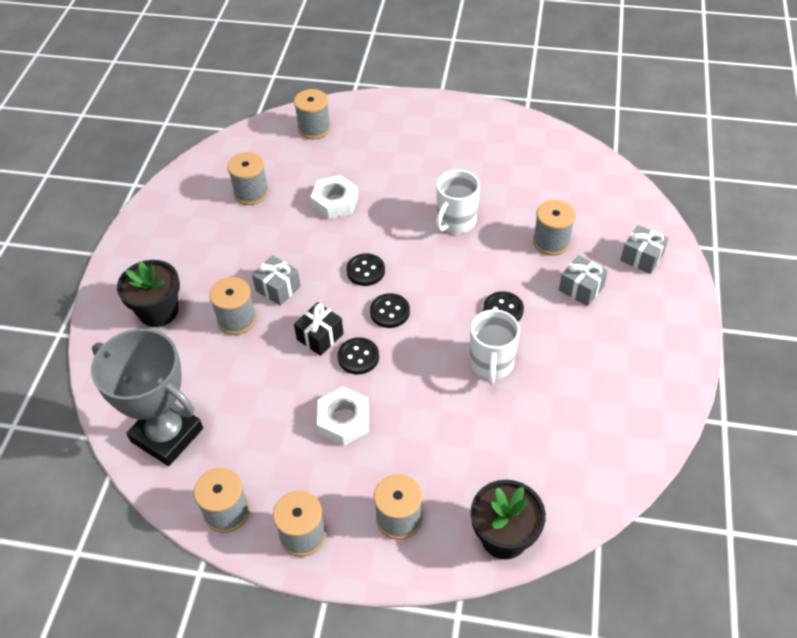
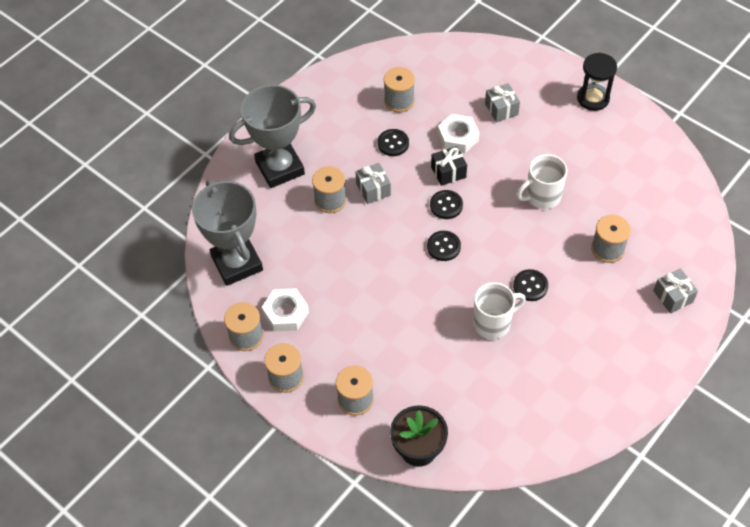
camera: 30 degrees right, 5 degrees up
(158, 311) = (280, 168): black flower pot -> grey trophy
(314, 128) = (481, 64): grey spool -> none
(320, 336) = (381, 242): black gift -> black gift (448, 172)
(344, 420) = (360, 312): white nut -> white nut (286, 313)
(358, 357) = (399, 270): black button -> black button (393, 143)
(442, 117) = (593, 98): none -> black hourglass
(491, 364) = (493, 323): white mug -> white mug turned 150 degrees counterclockwise
(581, 289) = (604, 298): grey gift -> grey gift (501, 109)

